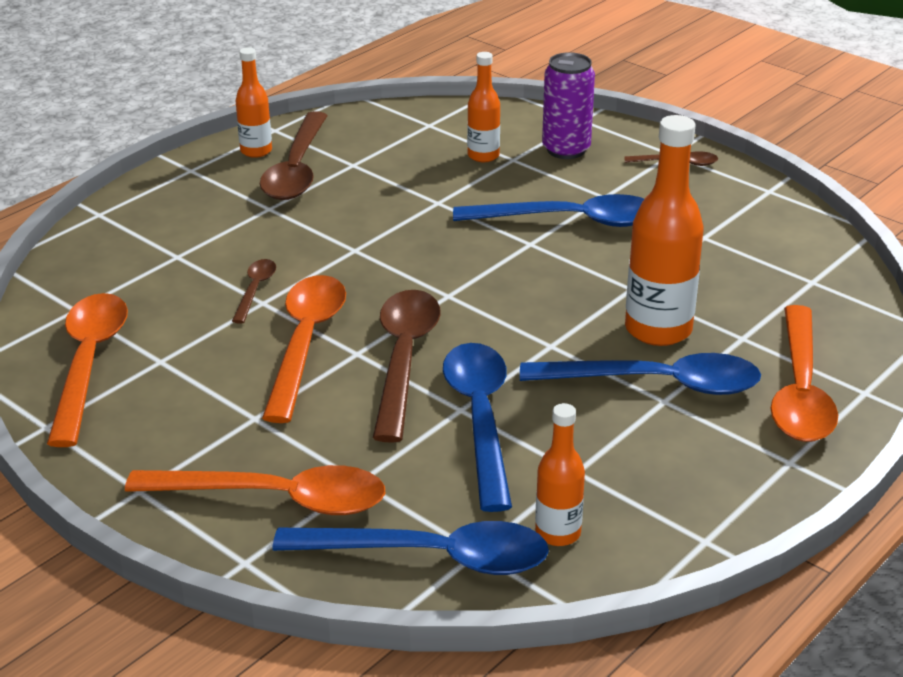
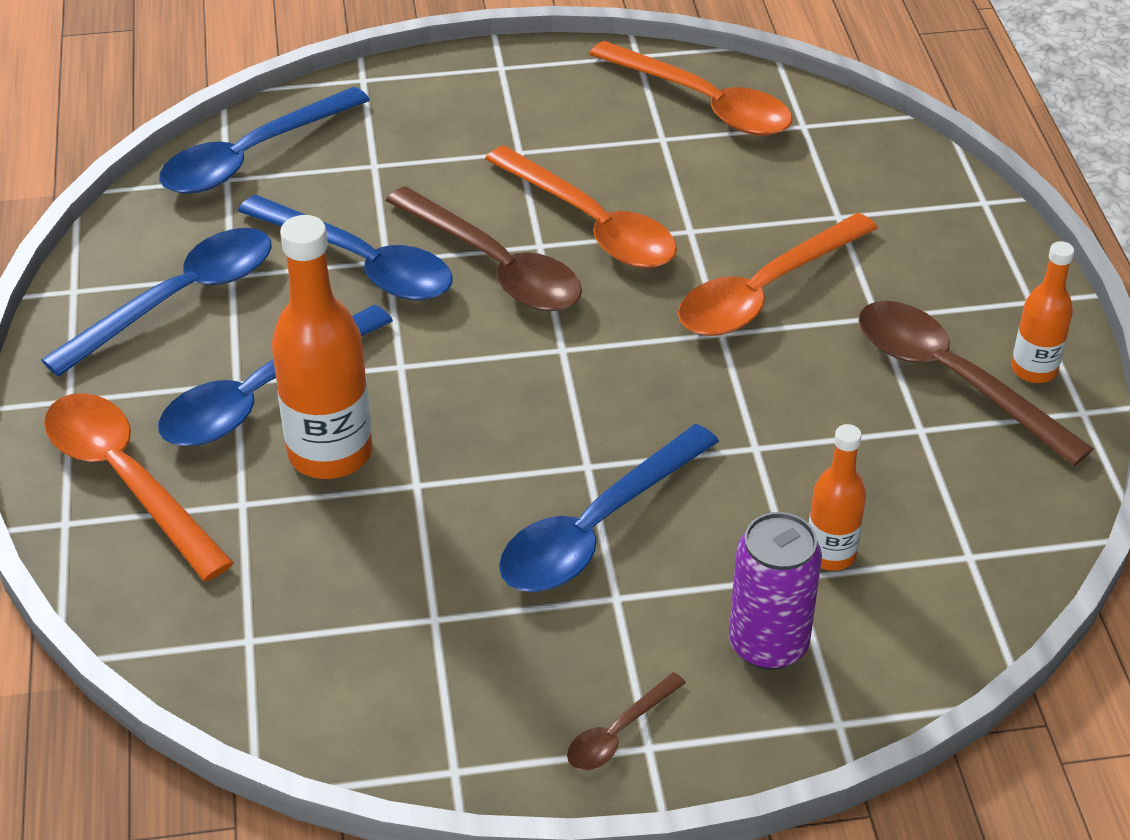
camera: 130 degrees right, 10 degrees up
(255, 290) = (718, 235): brown spoon -> none
(275, 499) = (409, 119): orange spoon -> orange spoon (764, 291)
(558, 533) = (187, 225): orange bottle -> none
(635, 479) = (179, 299): none -> blue spoon

